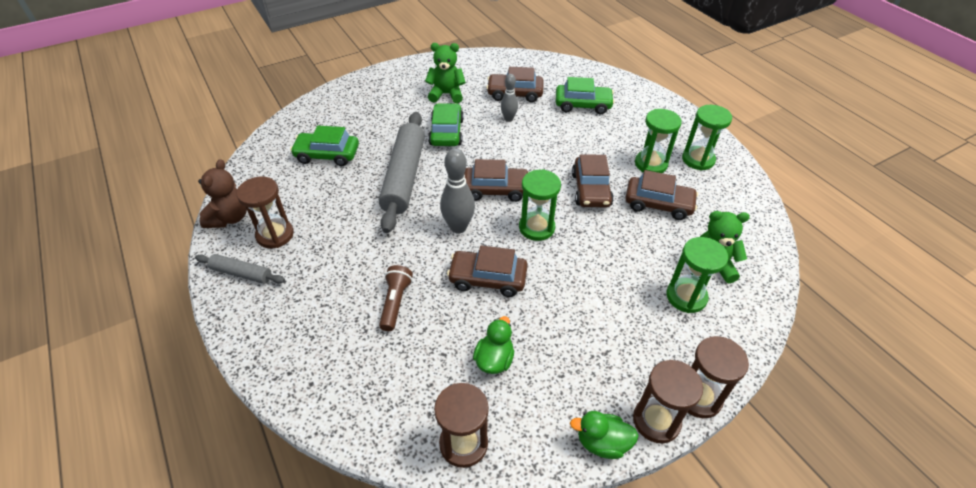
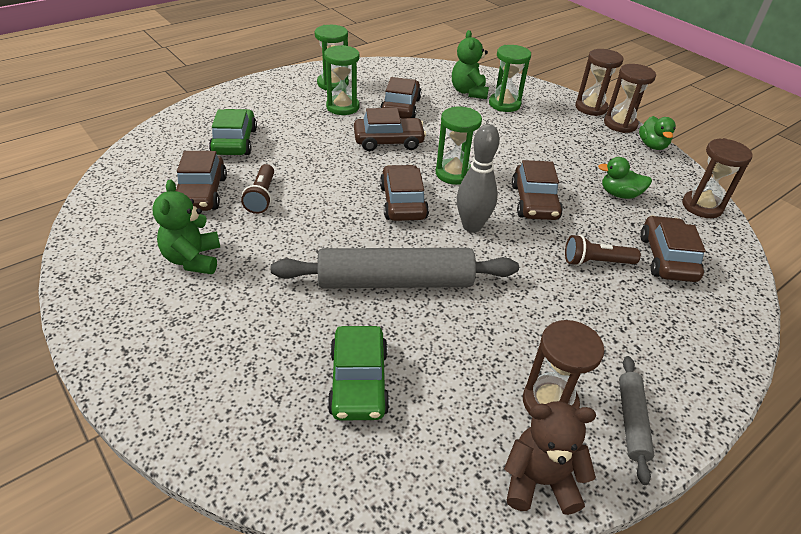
camera: 100 degrees left, 5 degrees down
(387, 364) = (667, 258): none -> brown car
(446, 132) = (292, 251): green car -> none
(508, 119) = (262, 197): grey bowling pin -> brown flashlight

